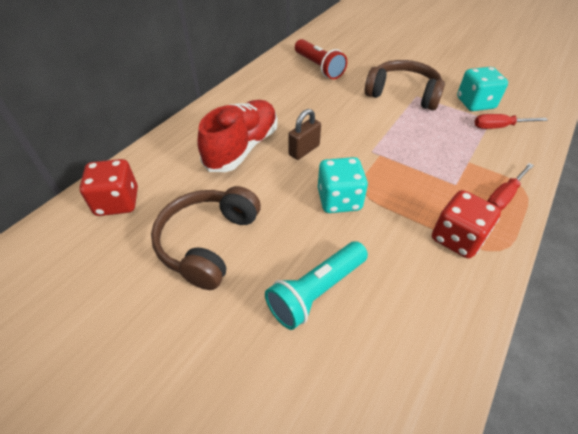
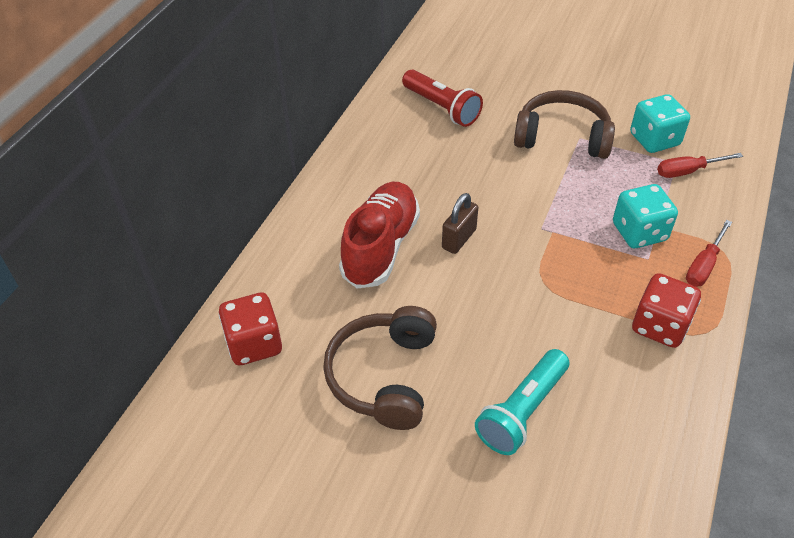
camera: 10 degrees left, 0 degrees up
(339, 200) = (519, 299): turquoise dice -> turquoise dice (639, 232)

